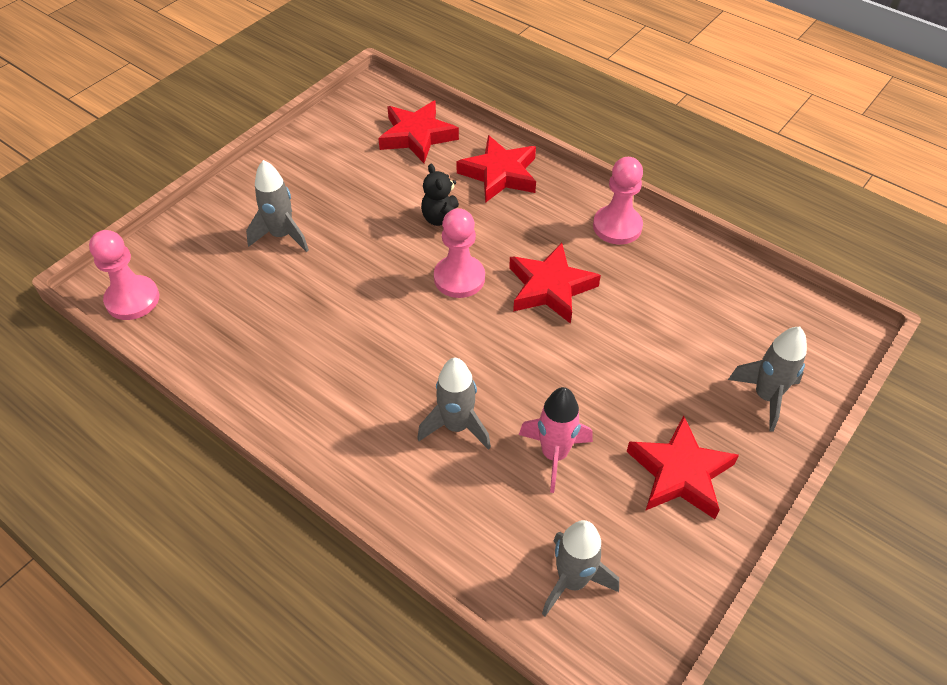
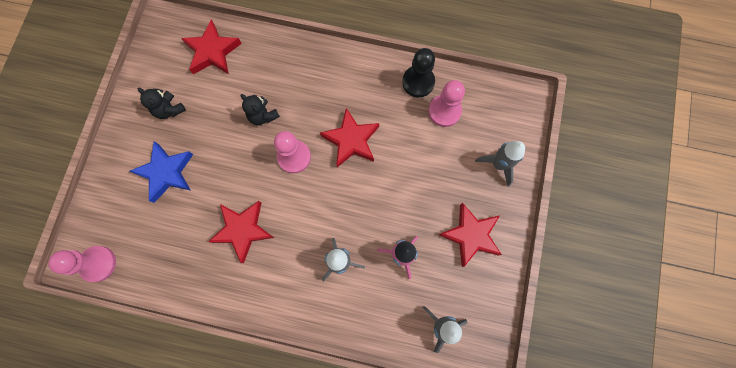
camera: 25 degrees left, 25 degrees up
(282, 235) = (166, 173): grey rocket -> blue star
(328, 174) = (169, 109): none -> black teddy bear
(500, 174) = (281, 62): red star -> red star (243, 230)
(617, 226) = (372, 75): pink pawn -> pink pawn (444, 111)
(681, 256) = (418, 82): none -> black pawn

